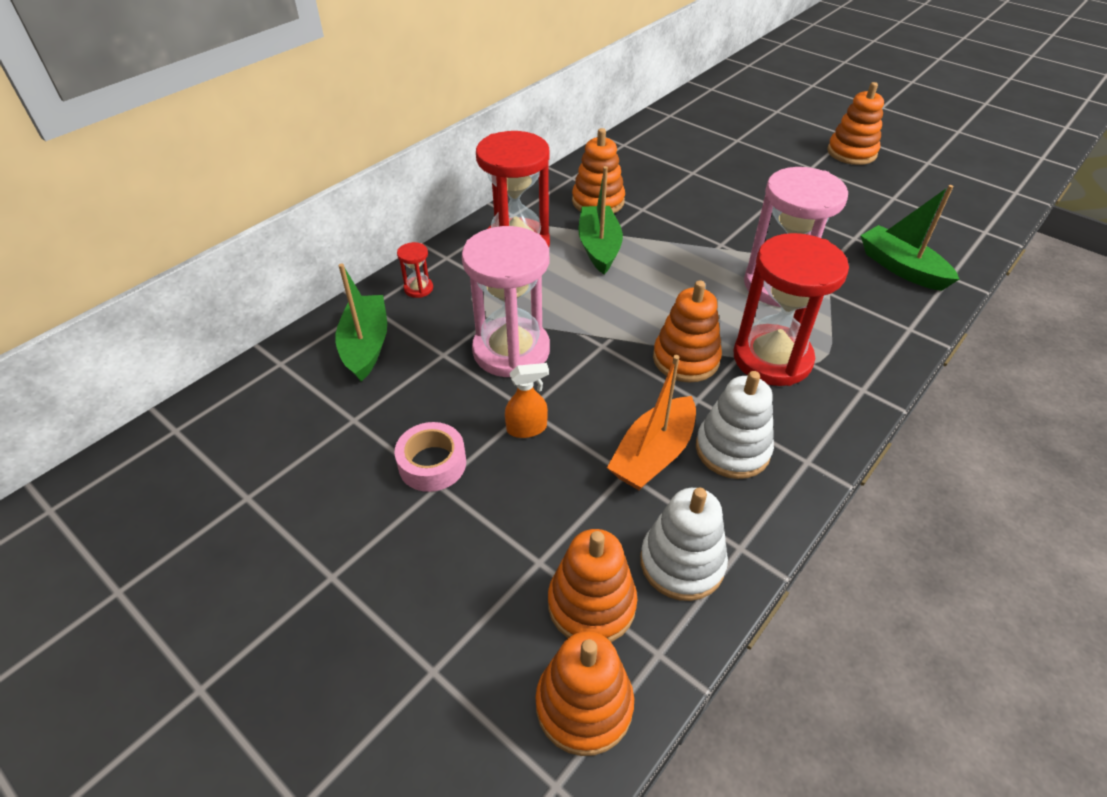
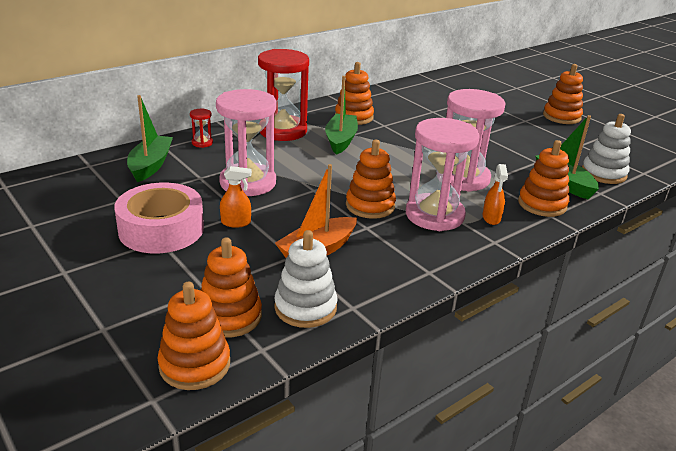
camera: 10 degrees right, 15 degrees down
(432, 463) = (161, 229): pink tape -> pink tape, size x1.72
(732, 449) = (376, 257): white stacking toy -> white stacking toy (603, 173)
(772, 358) = (434, 215): red hourglass -> pink hourglass
(842, 348) = (491, 218): none -> orange spray bottle
(891, 311) = (542, 204): none -> orange stacking toy

